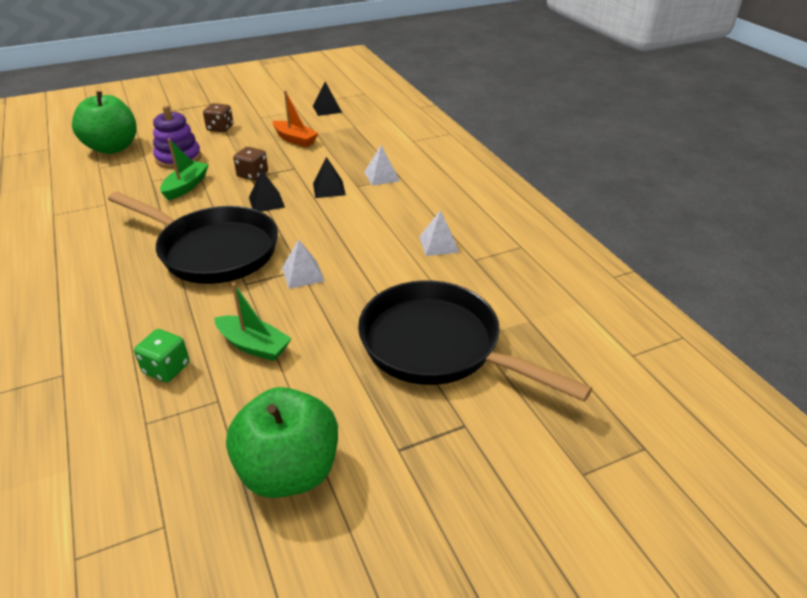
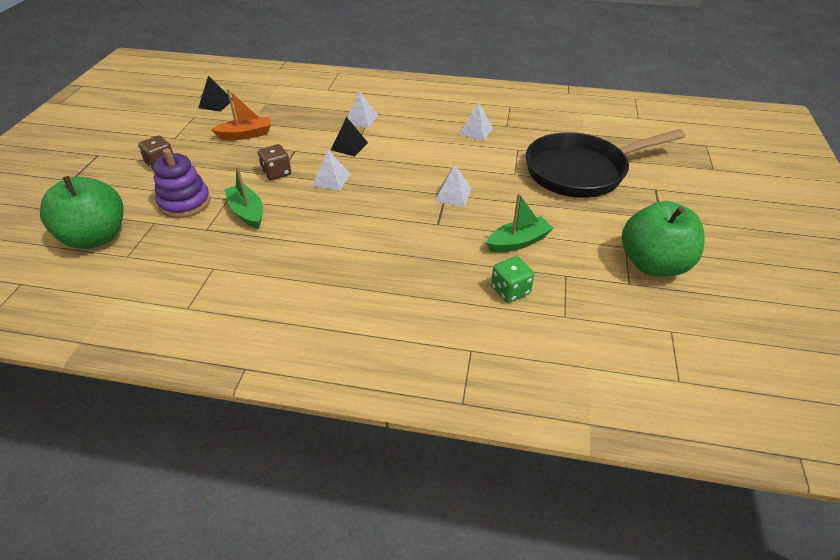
camera: 55 degrees left, 5 degrees up
(213, 250) = (373, 226): black pan -> none
(266, 202) = (331, 179): black pyramid -> white pyramid

